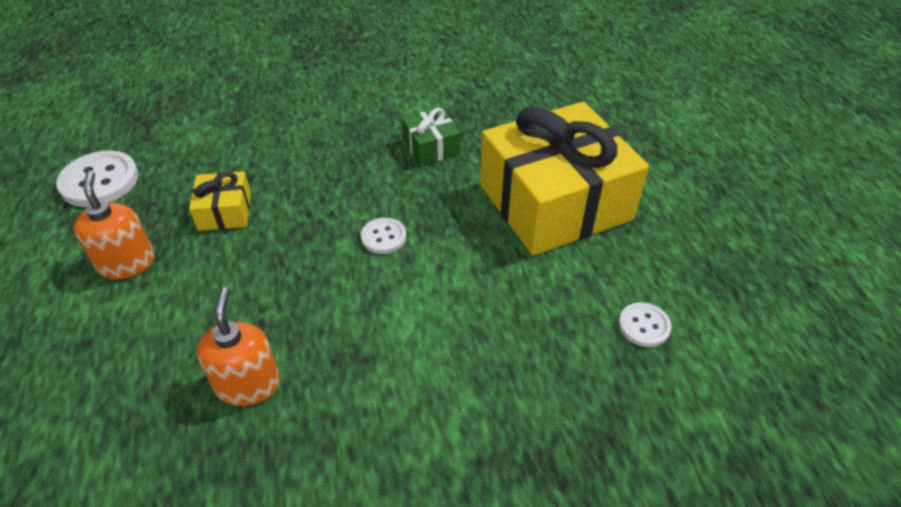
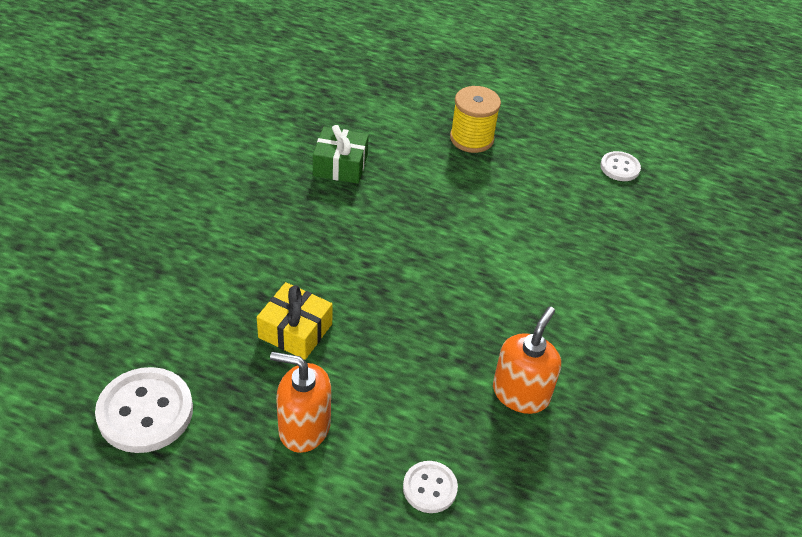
camera: 60 degrees left, 0 degrees up
(248, 384) = (521, 393): orange soap dispenser -> orange soap dispenser turned 90 degrees clockwise
(383, 237) = (425, 245): white button -> white button (430, 488)
(555, 202) = (471, 138): yellow gift -> yellow spool

